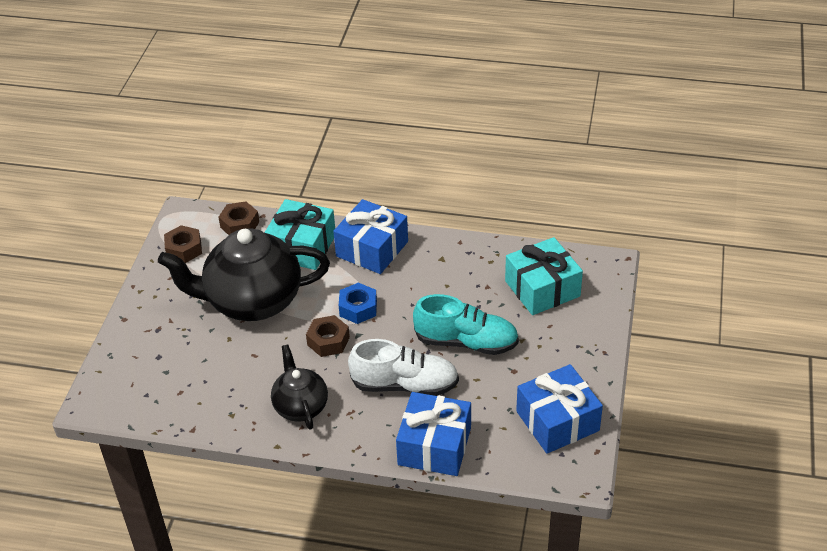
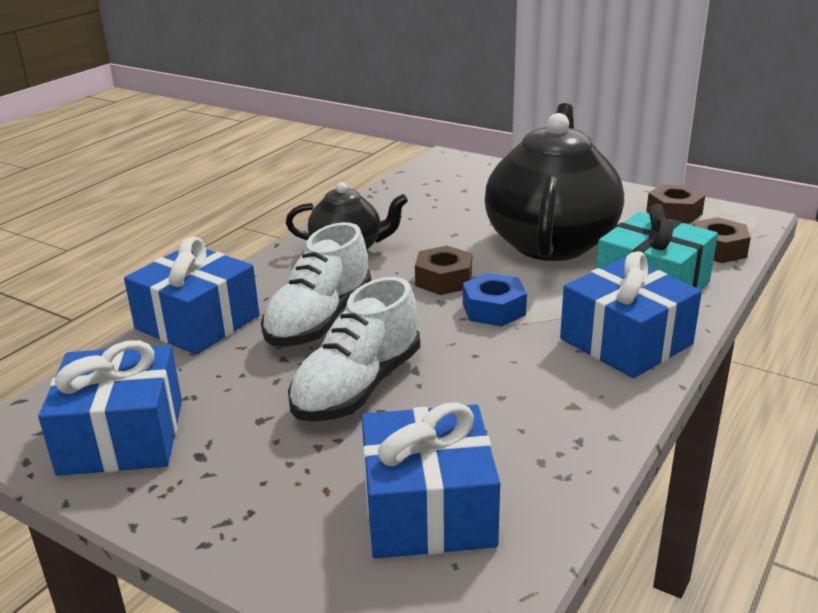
camera: 110 degrees right, 15 degrees down
(466, 342) = (357, 387): turquoise shoe -> white shoe
(542, 288) = (428, 509): turquoise gift -> blue gift

